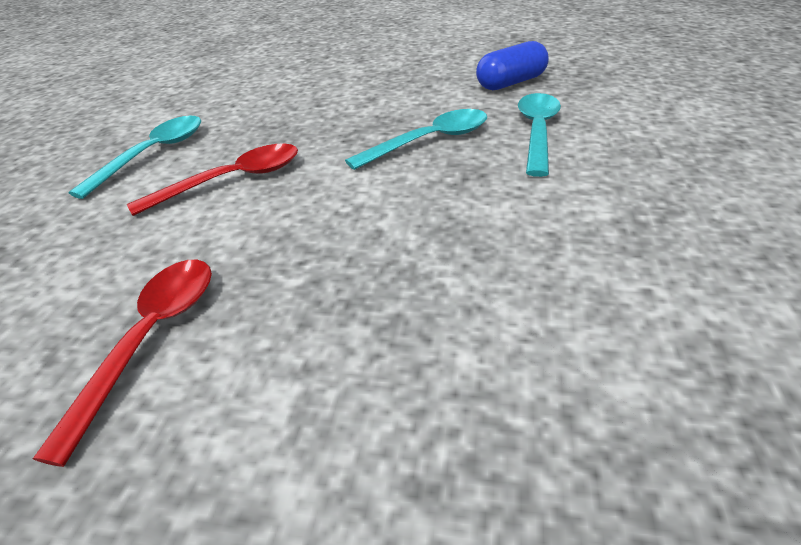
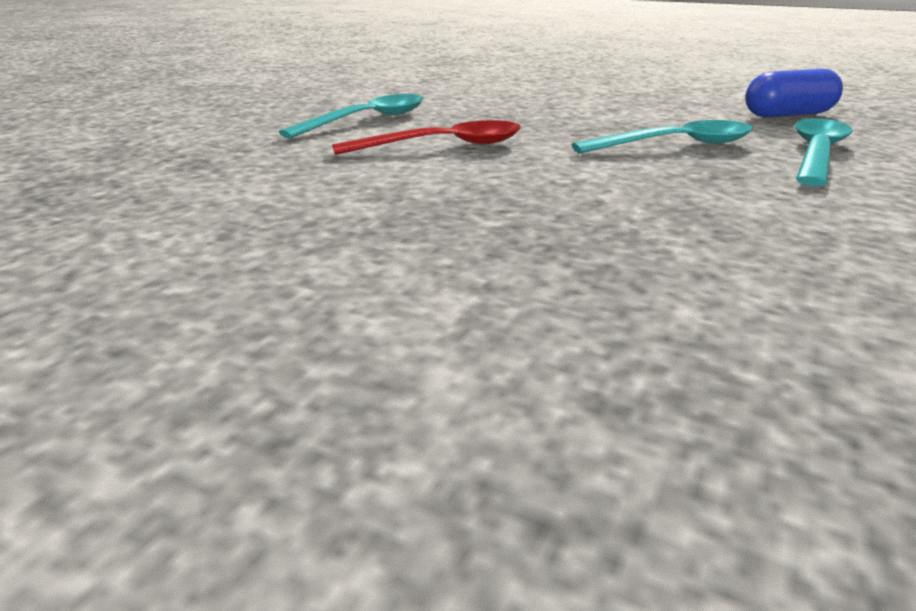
camera: 15 degrees right, 10 degrees down
(150, 340) = (325, 238): red spoon -> none

